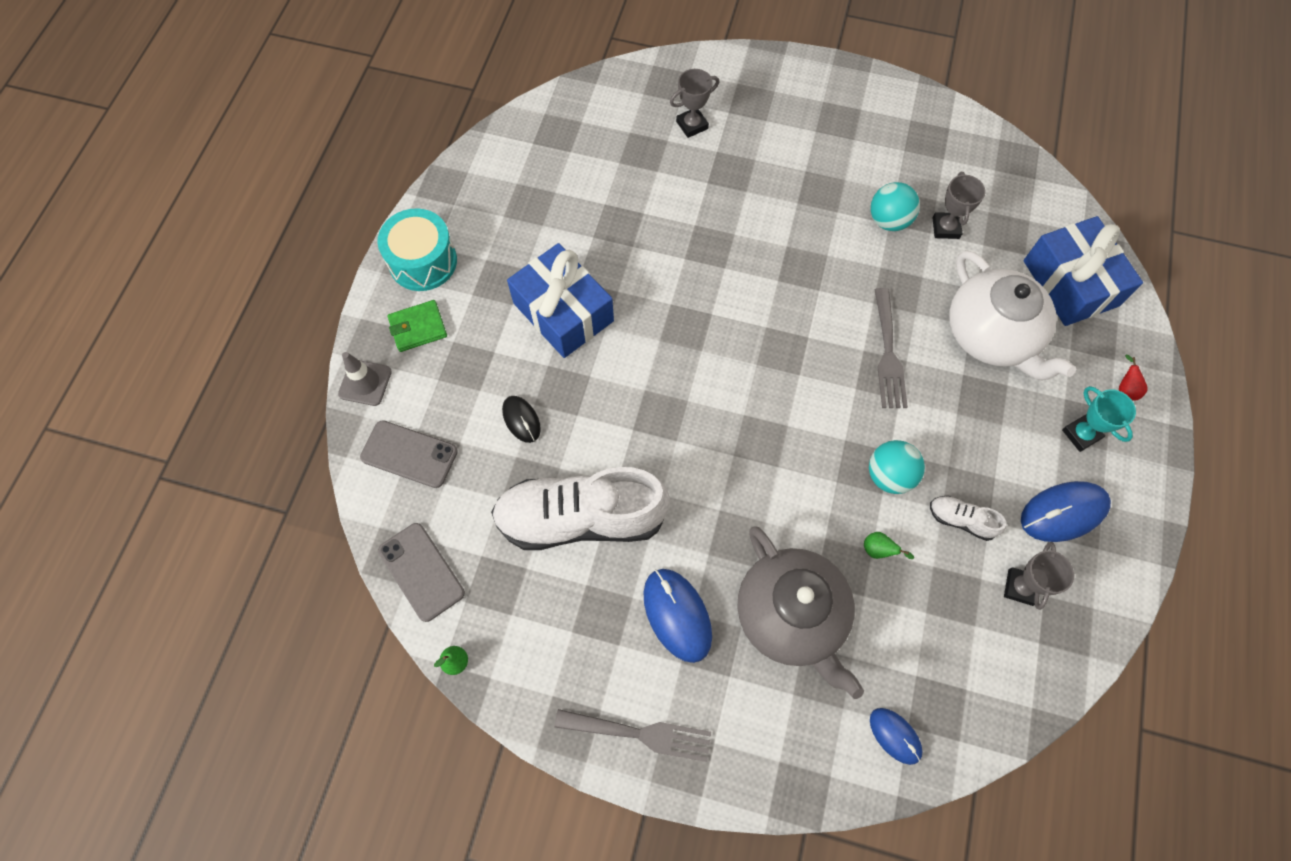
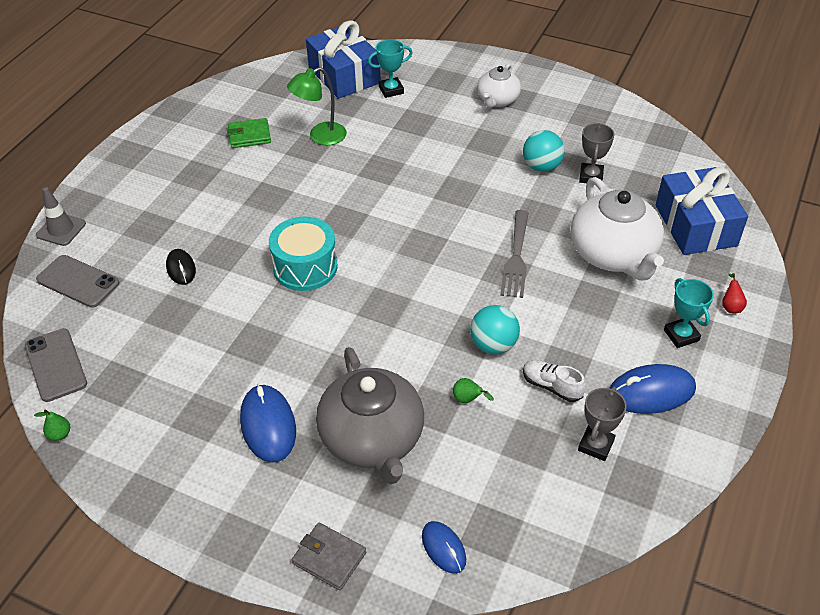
camera: 10 degrees right, 20 degrees down
(418, 328) = (118, 198): green wallet -> green wallet (249, 136)
(423, 261) = (139, 156): turquoise drum -> turquoise drum (305, 267)
(563, 312) = (242, 200): blue gift -> blue gift (344, 75)
(581, 518) = (207, 343): white shoe -> none
(628, 206) = (320, 137): none -> green lamp
(640, 734) = (204, 512): grey fork -> none
(692, 125) = (391, 90): grey trophy -> turquoise trophy
(783, 766) = (329, 558): none -> grey wallet
(818, 126) = (497, 100): none -> white teapot

